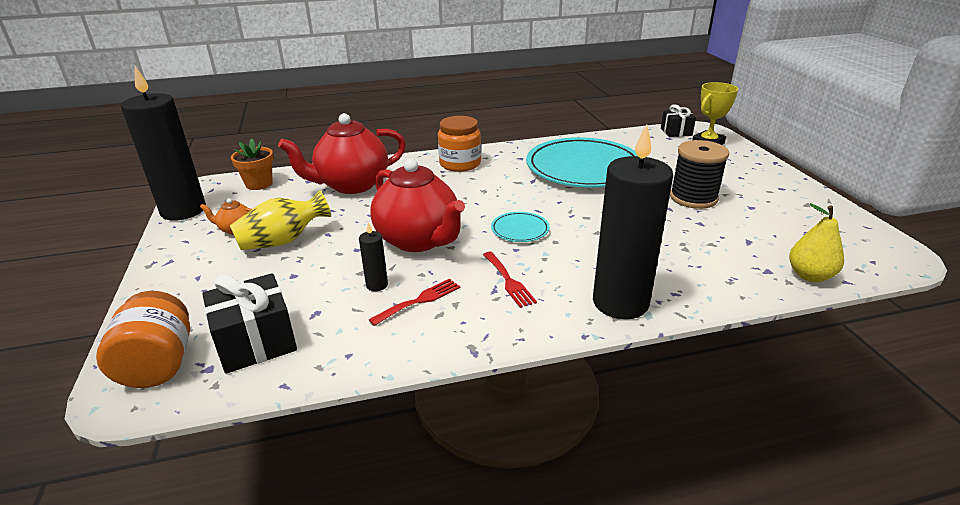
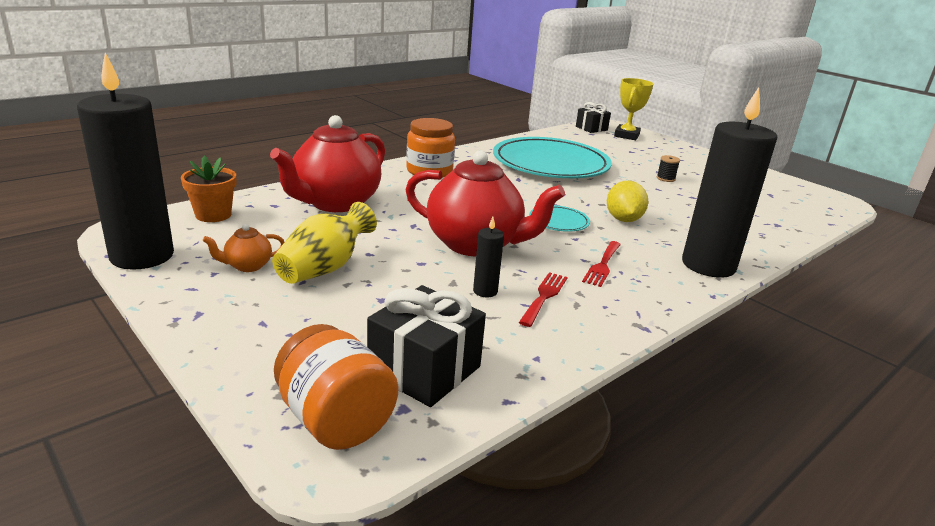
camera: 30 degrees left, 5 degrees down
(509, 281) = (602, 265): red fork -> red fork turned 75 degrees clockwise
(588, 237) = (623, 219): none -> yellow lemon
(693, 198) = (665, 178): black spool -> black spool, size x0.43
(809, 276) = (806, 223): yellow pear -> none

